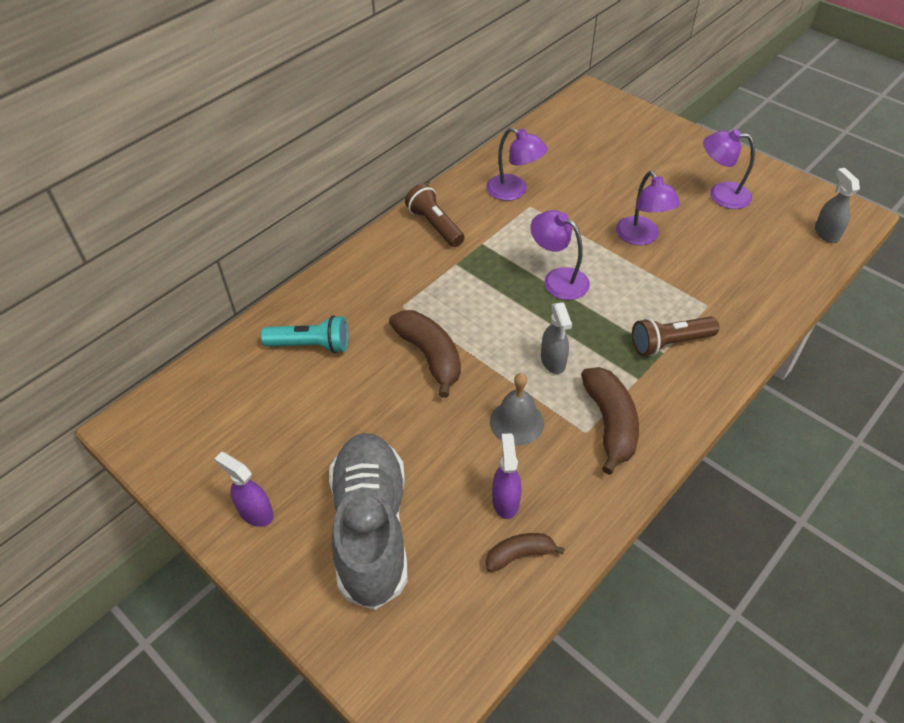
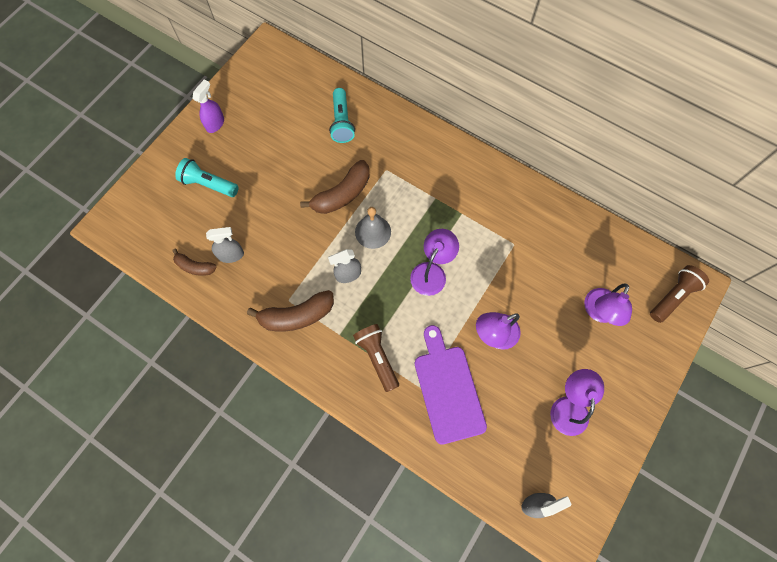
camera: 80 degrees right, 20 degrees up
(371, 528) = (208, 184): grey shoe -> turquoise flashlight
(435, 225) = (475, 177): brown flashlight -> brown flashlight (673, 297)
(505, 501) = (231, 255): purple spray bottle -> grey spray bottle
(514, 191) = (530, 230): purple lamp -> purple lamp (599, 312)
(516, 422) = (292, 255): grey bell -> grey bell (373, 232)
(519, 555) = (195, 267): brown banana -> brown banana turned 135 degrees clockwise
(707, 284) = (448, 389): none -> purple cutting board

